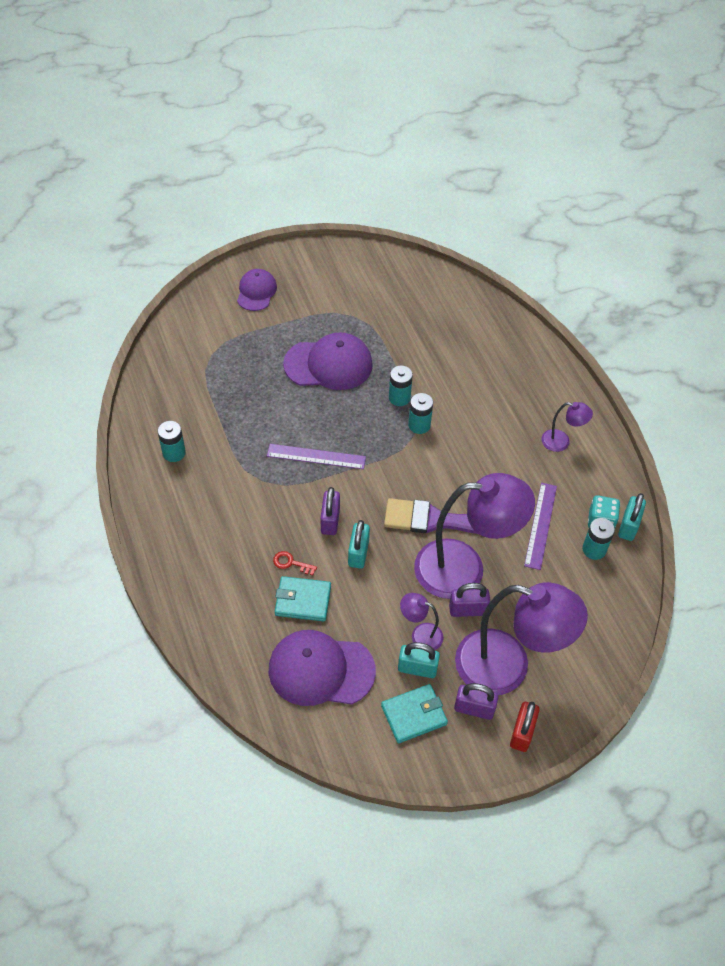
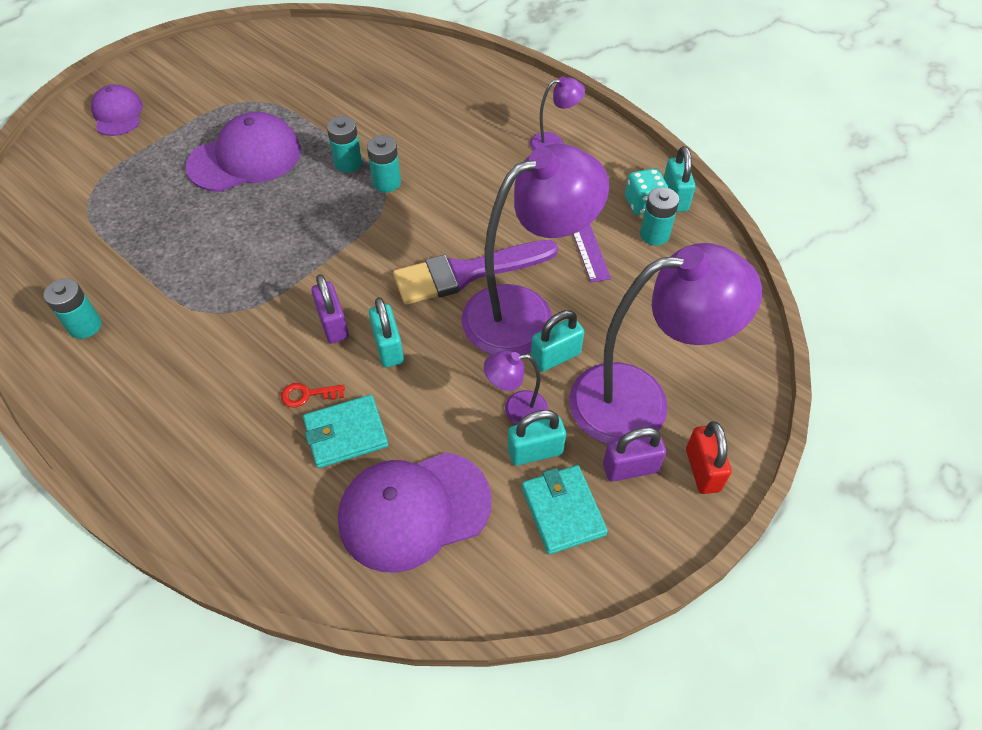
camera: 25 degrees left, 0 degrees up
(316, 456) = (279, 260): purple ruler -> none
(414, 715) = (563, 511): turquoise wallet -> turquoise wallet turned 60 degrees counterclockwise
(467, 610) = (555, 356): purple padlock -> turquoise padlock

